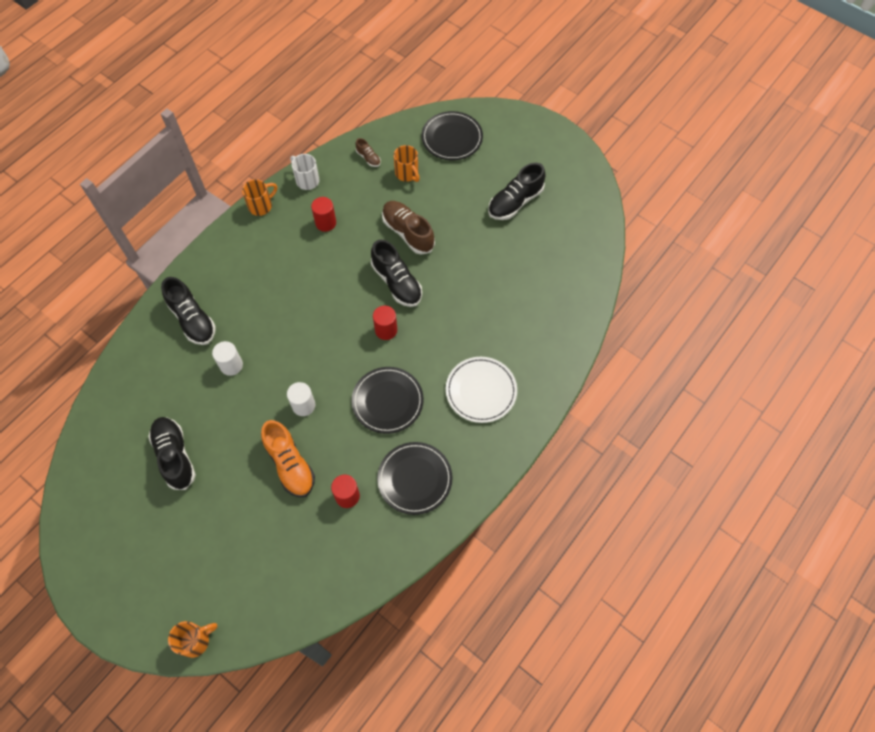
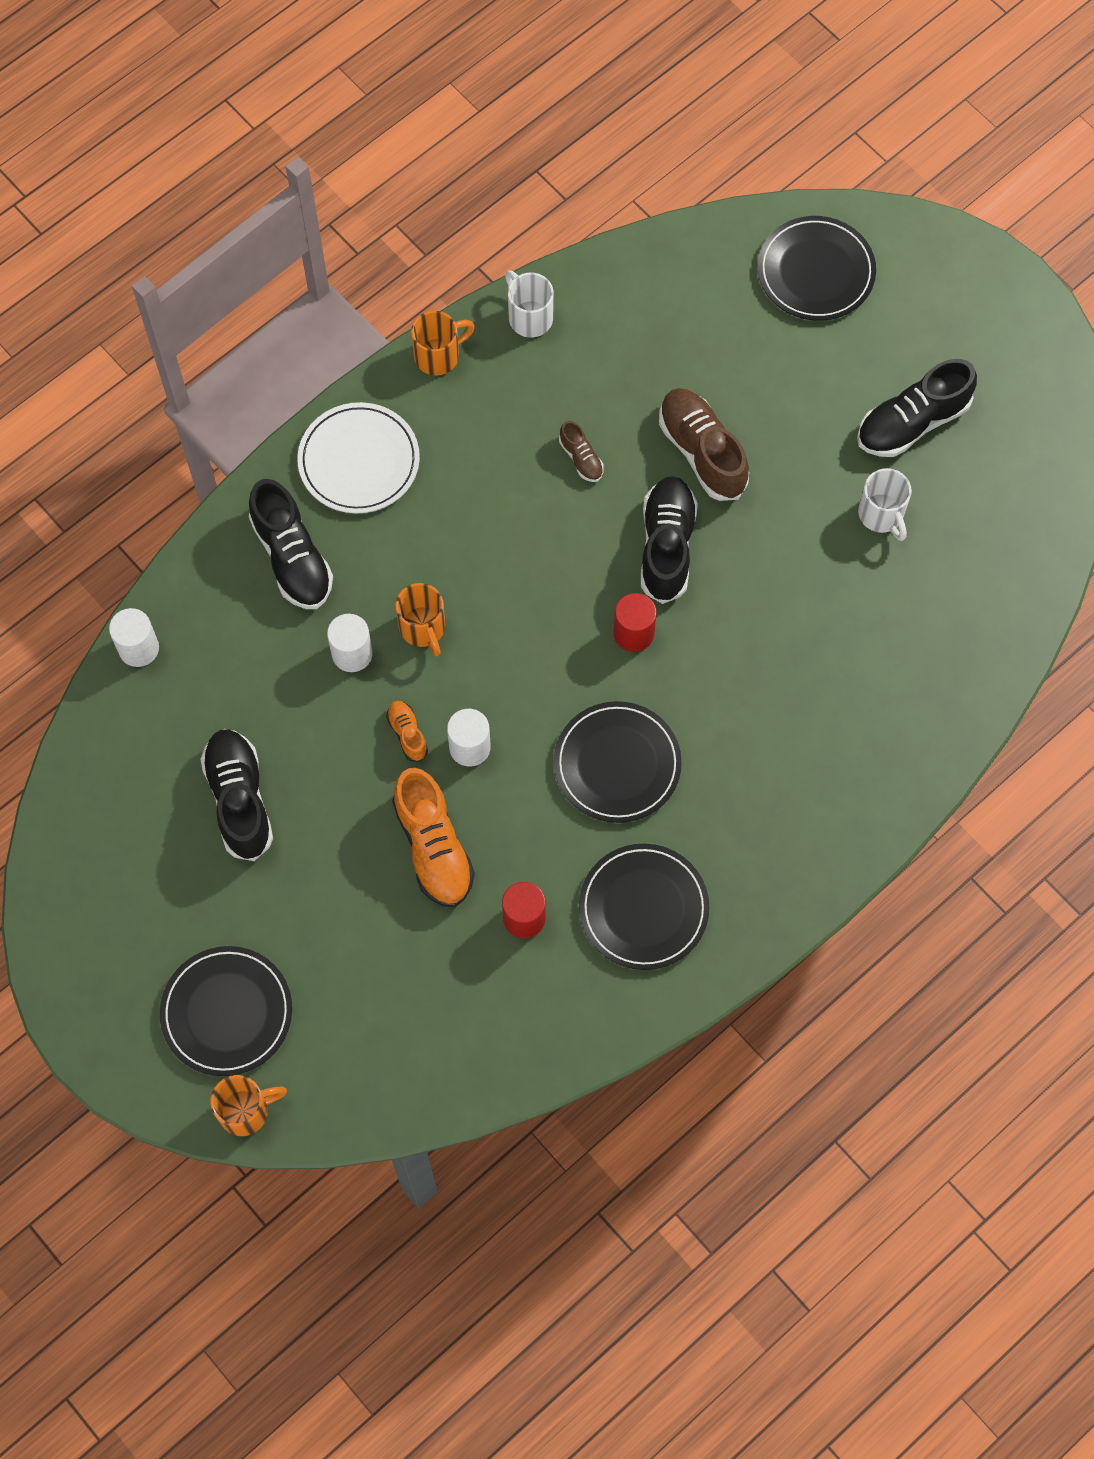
camera: 10 degrees right, 5 degrees up
(110, 381) = (138, 648): none -> white cylinder
(178, 582) = (227, 1012): none -> black plate
(267, 404) = (407, 734): none -> orange shoe
(325, 223) = (553, 408): red cylinder -> none
(368, 158) = (650, 289): brown shoe -> brown shoe (581, 458)
(397, 282) = (666, 546): black shoe -> black shoe turned 150 degrees counterclockwise
(407, 173) = (719, 333): orange mug -> orange mug (423, 628)
(481, 391) = (784, 772): white plate -> white plate (359, 461)
(508, 249) = (881, 515): none -> white mug

